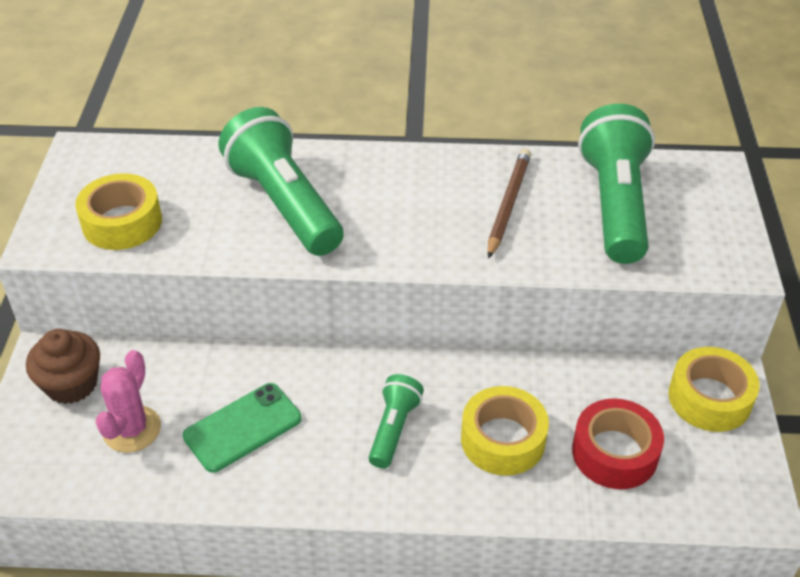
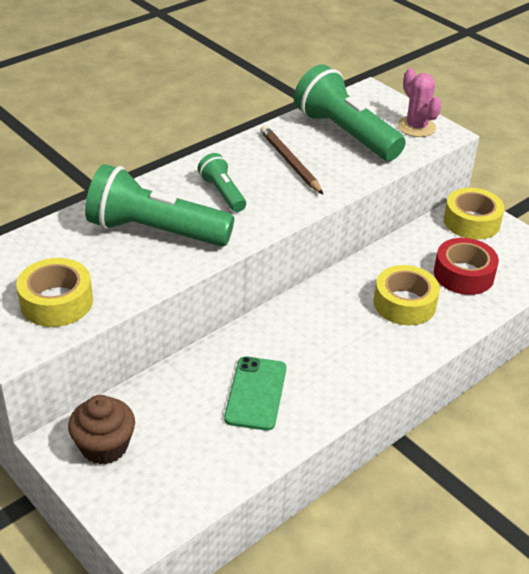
camera: 45 degrees left, 5 degrees down
(132, 429) = (186, 442): pink cactus -> pink cactus (416, 127)
(394, 429) = (342, 336): green flashlight -> green flashlight (222, 193)

